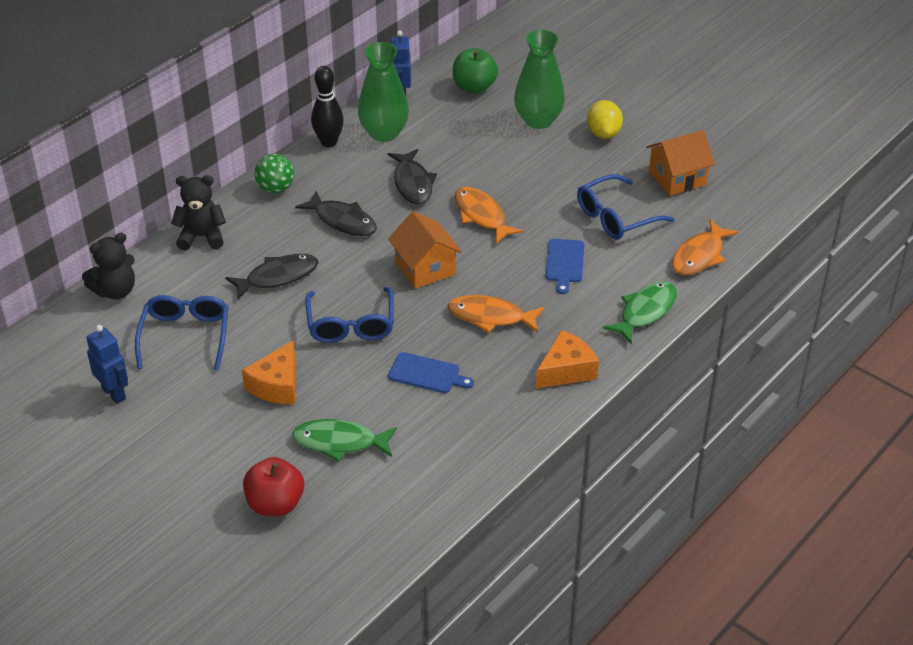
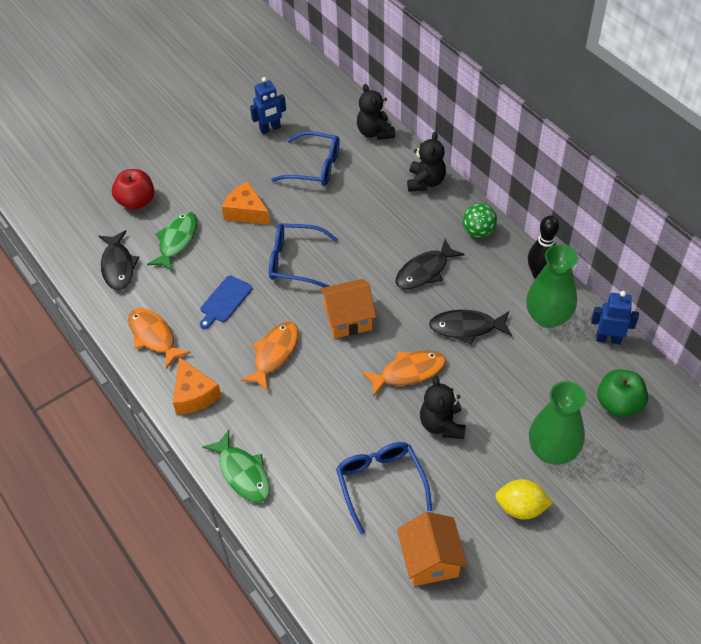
camera: 105 degrees right, 10 degrees up
(278, 277) = (364, 223): black fish -> black fish (118, 266)
(535, 187) = (442, 424): none -> black teddy bear
(565, 263) = (326, 424): blue cutting board -> none
(699, 256) = (304, 544): orange fish -> orange fish (154, 336)

